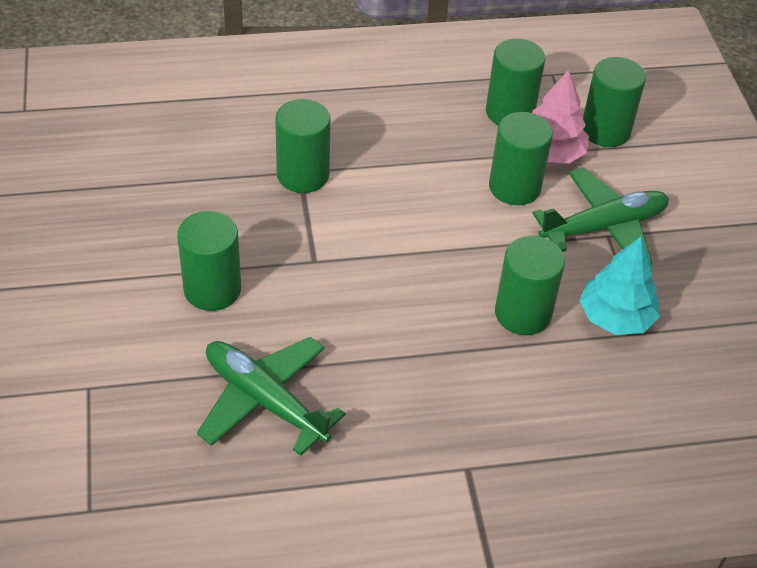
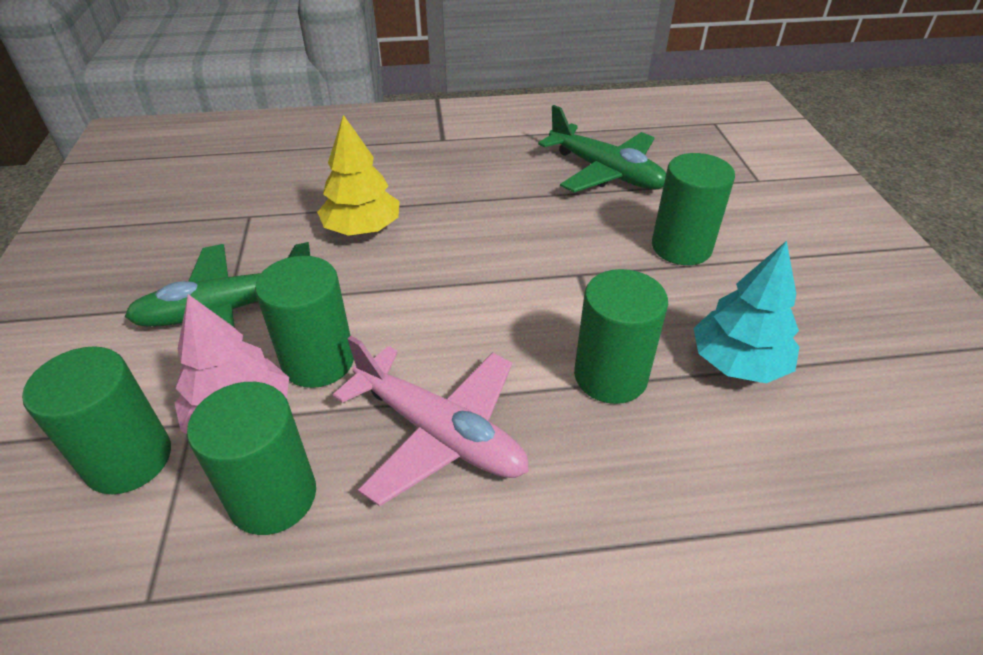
camera: 175 degrees left, 5 degrees down
(419, 142) = (440, 433): none -> pink plane
(522, 313) = (362, 229): green cylinder -> yellow tree
(615, 317) = (269, 226): turquoise tree -> turquoise tree (738, 362)

